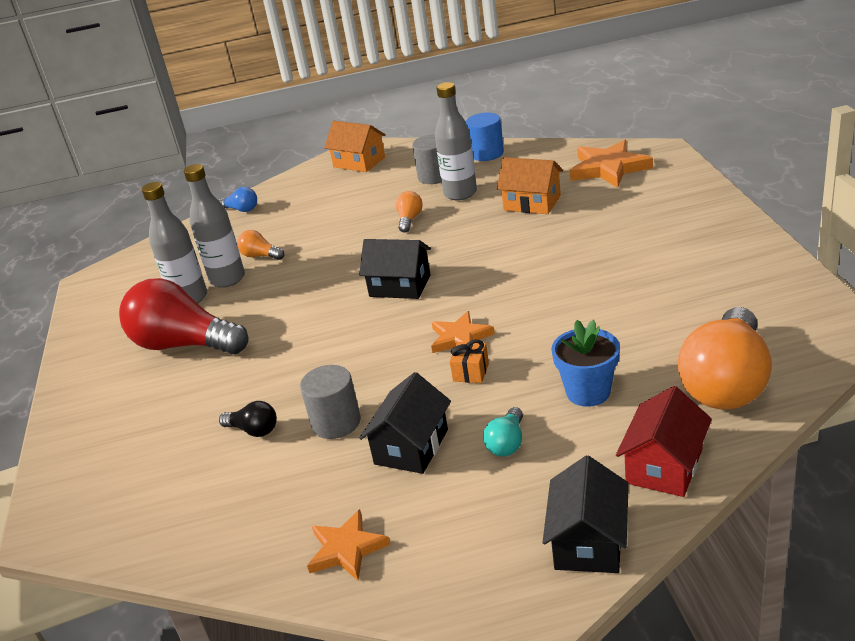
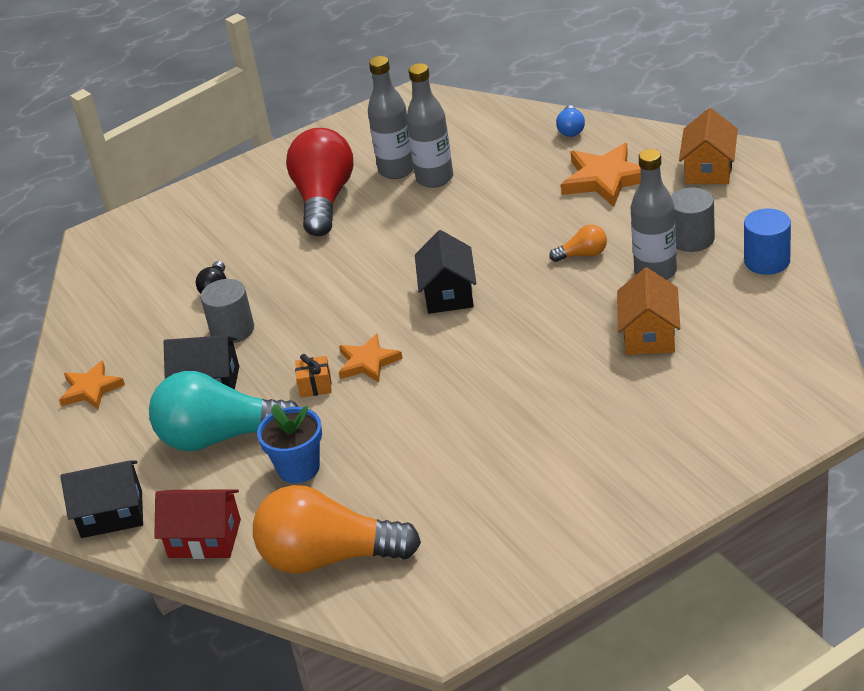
camera: 70 degrees right, 5 degrees up
(260, 256) = (482, 181): orange light bulb -> none
(507, 443) = (220, 437): turquoise light bulb -> turquoise light bulb, size x2.30
(609, 168) = (760, 375): orange star -> orange star (605, 179)

